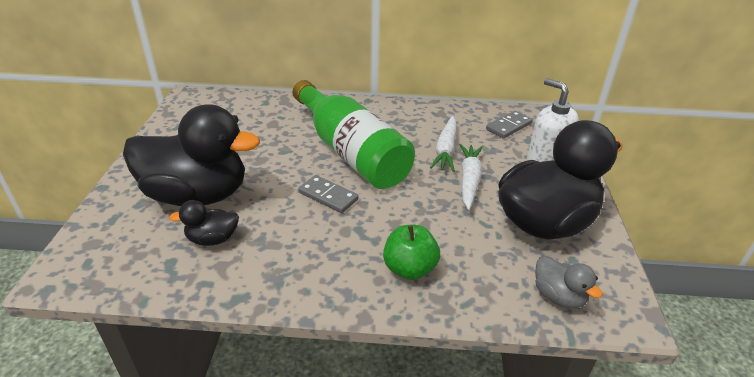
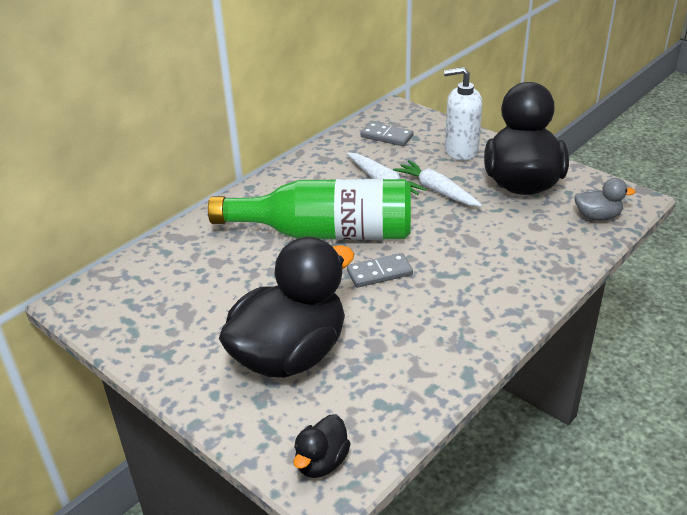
camera: 50 degrees left, 0 degrees up
(212, 239) = (372, 365): black duck -> black duck (321, 462)
(409, 269) = (513, 268): green apple -> none
(509, 126) = (387, 136): grey domino -> grey domino turned 60 degrees counterclockwise

